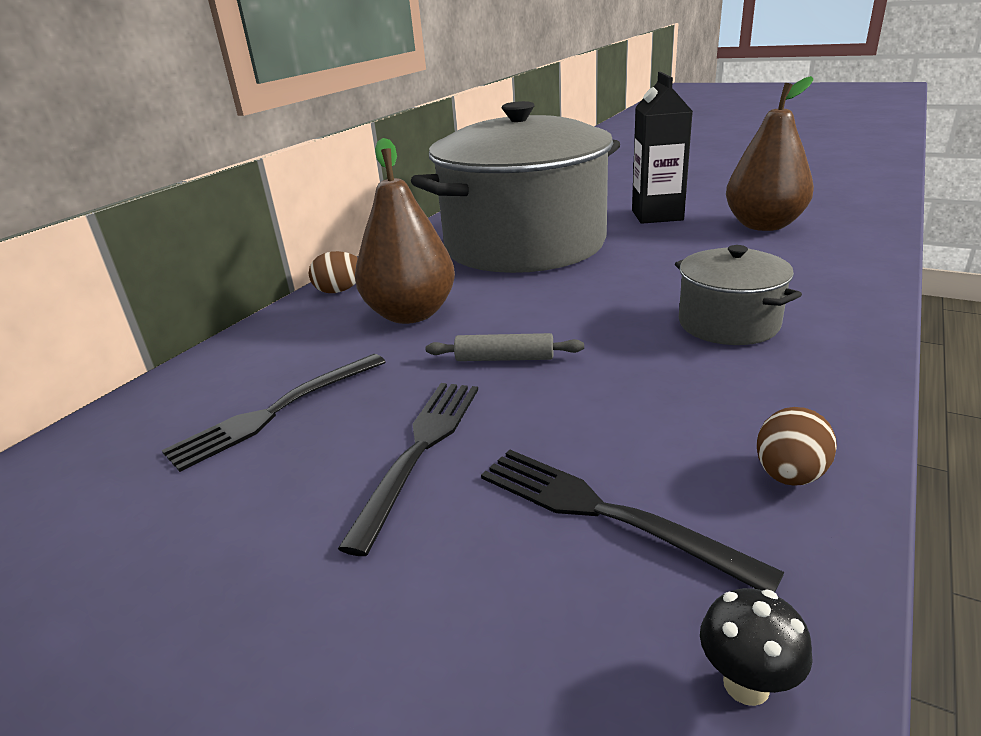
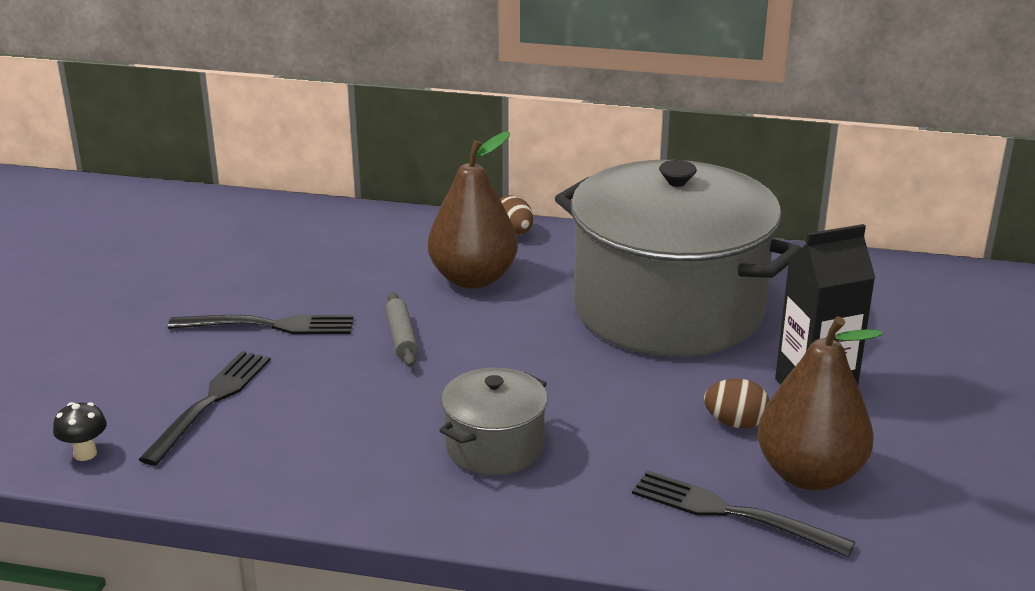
camera: 70 degrees right, 0 degrees up
(274, 413) = (307, 261): black fork -> black fork (729, 513)
(789, 475) = (255, 473): brown egg -> brown egg (735, 423)

